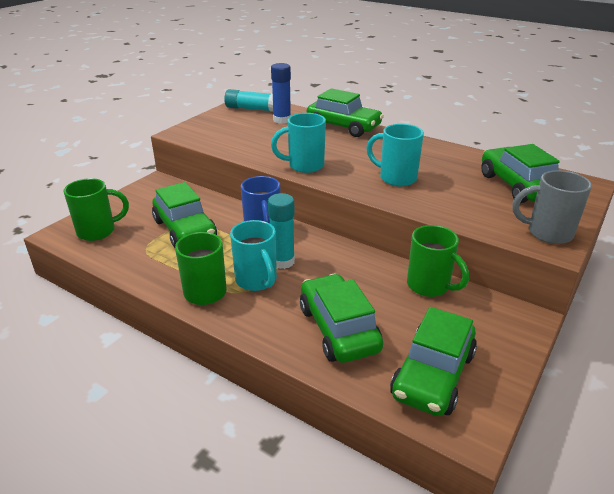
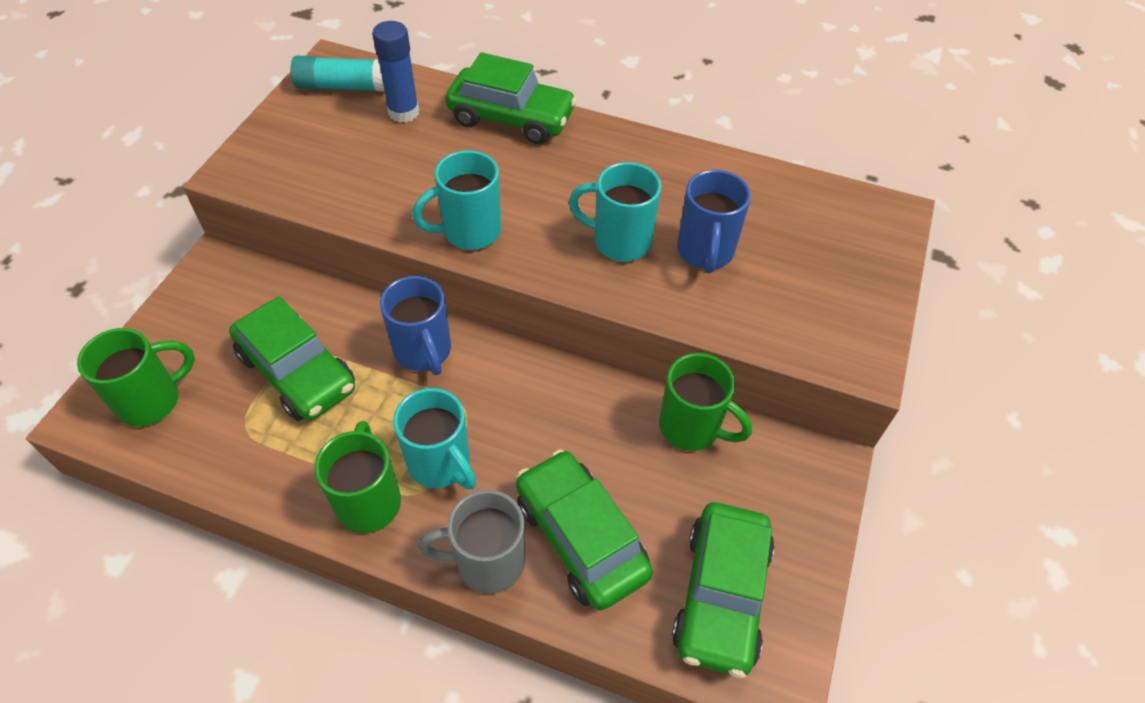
camera: 15 degrees left, 20 degrees up
(282, 261) = (470, 416): turquoise glue stick -> none
(451, 187) = (705, 252): none -> blue mug
(517, 186) = (799, 233): green car -> none
(547, 233) = (851, 335): grey mug -> grey mug (487, 562)

